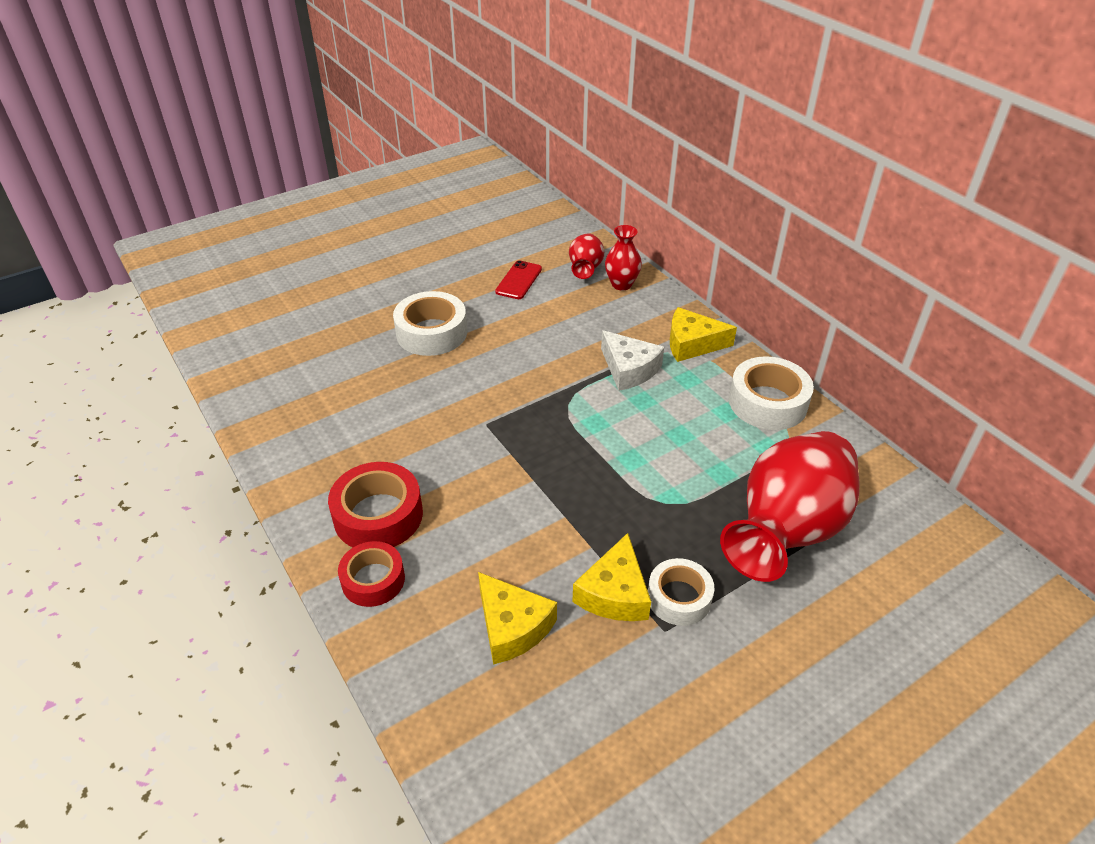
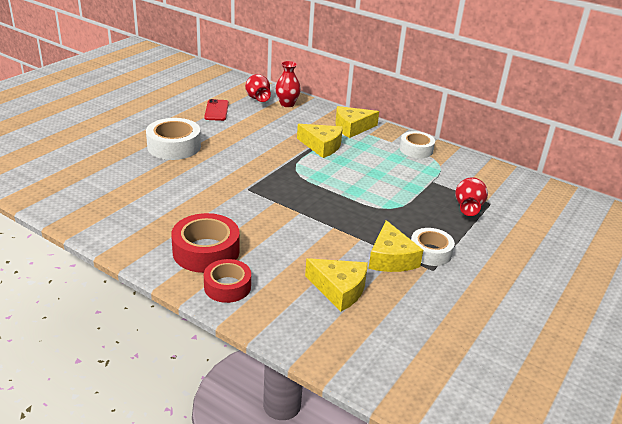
camera: 25 degrees left, 10 degrees down
(629, 369) = (322, 146): white cheese -> yellow cheese
(767, 402) = (416, 149): white tape -> white tape, size x0.66
(786, 531) = (468, 208): red vase -> red vase, size x0.47

